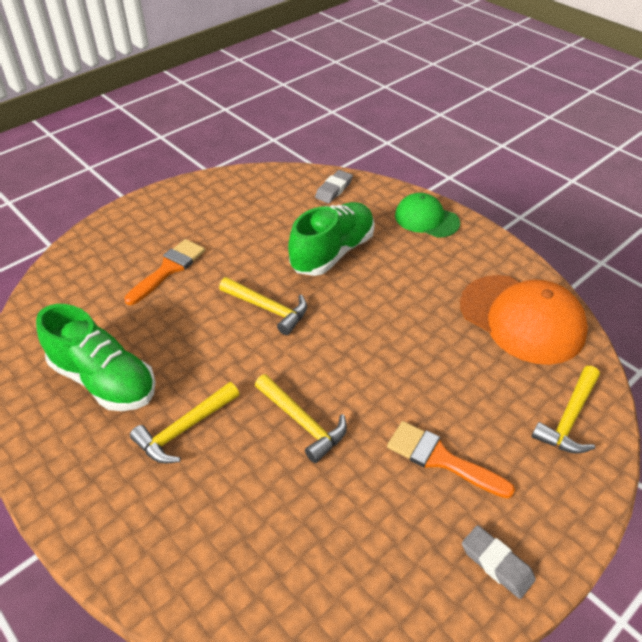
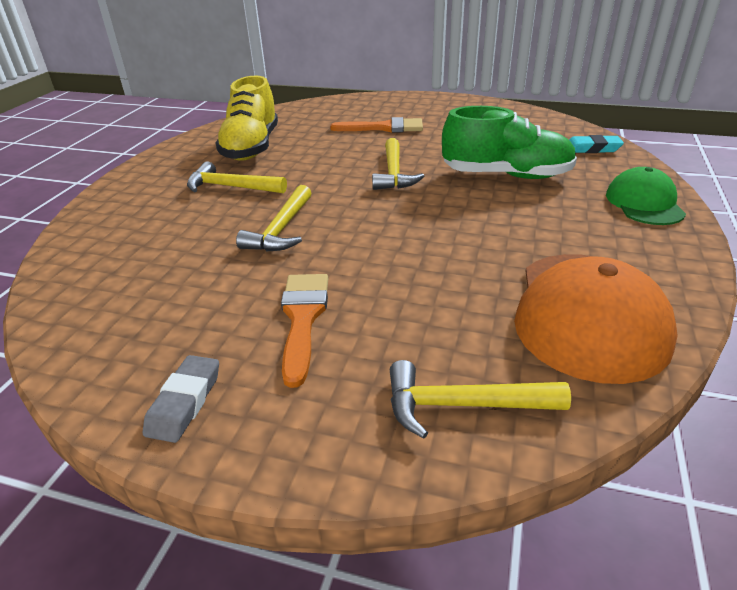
camera: 60 degrees right, 10 degrees down
(104, 380) = (251, 147): green shoe -> yellow shoe
(334, 189) = (592, 149): grey eraser -> turquoise eraser

